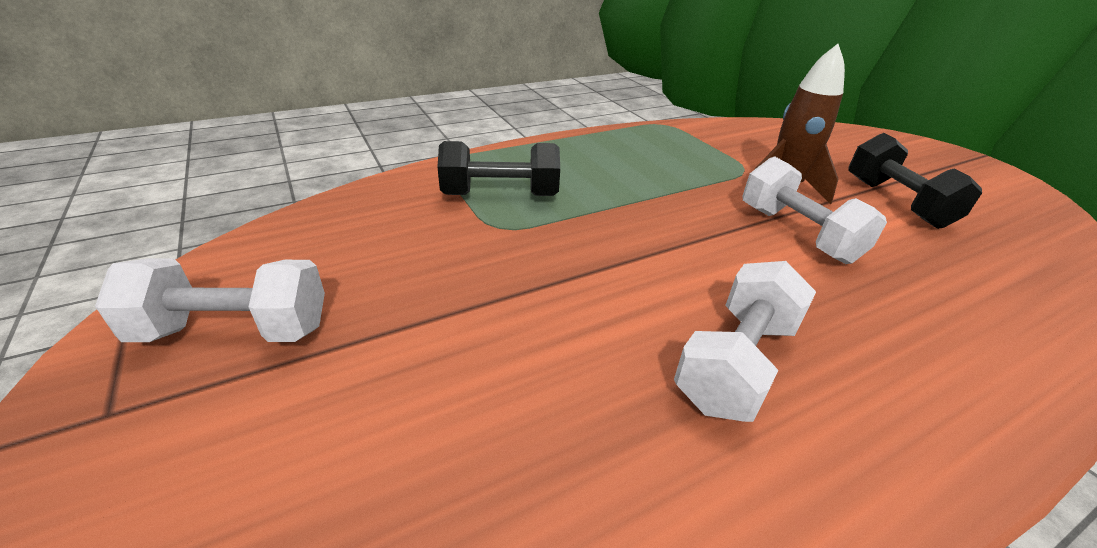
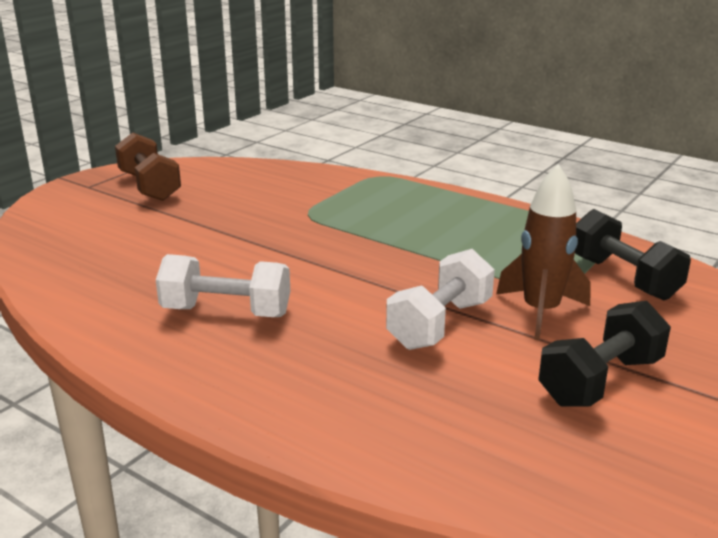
camera: 65 degrees right, 10 degrees down
(234, 330) = (149, 186): white dumbbell -> brown dumbbell
(500, 195) = (351, 204): black dumbbell -> black dumbbell (623, 278)

